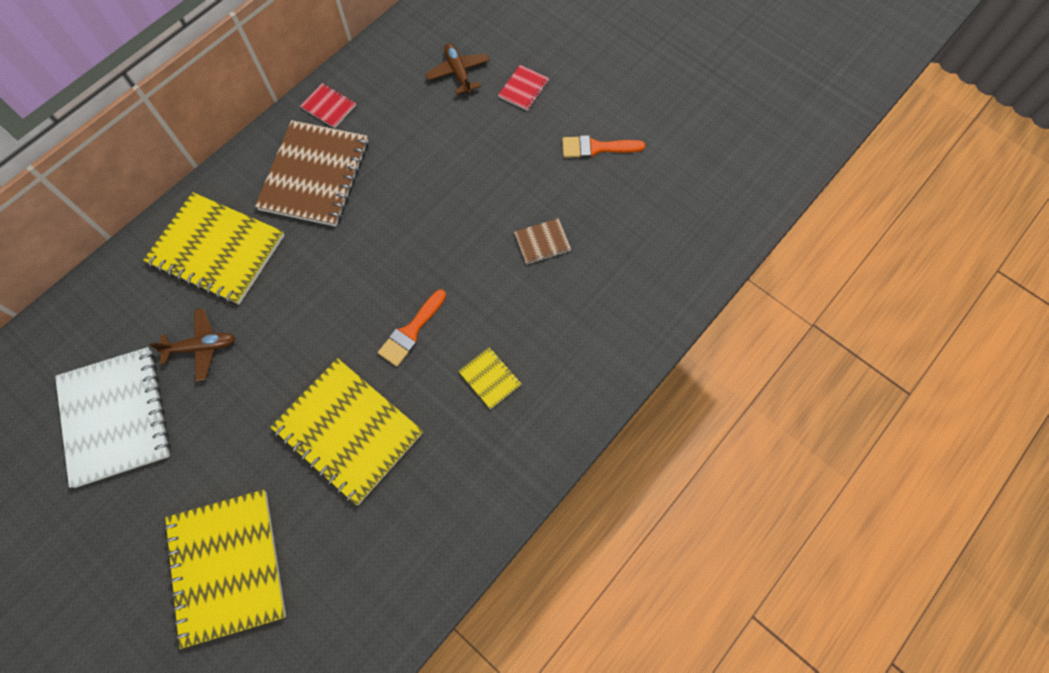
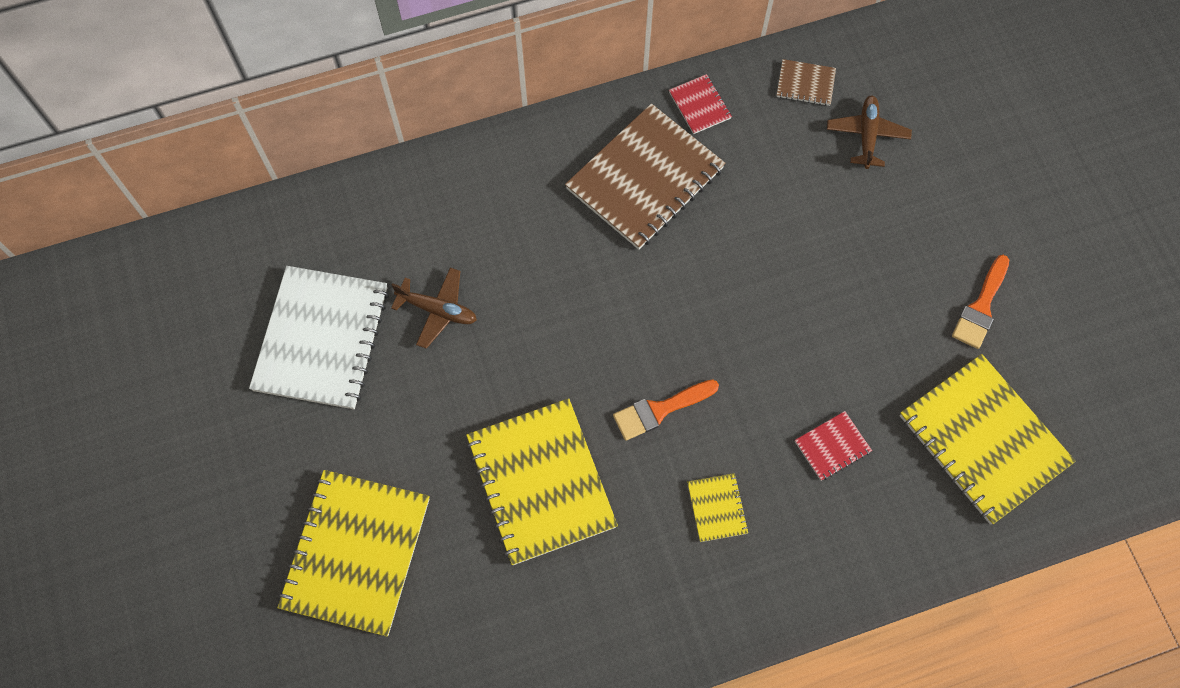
camera: 30 degrees right, 0 degrees up
(217, 250) = (502, 212): yellow notebook -> yellow notebook (983, 440)
(523, 89) = (933, 192): red notebook -> red notebook (832, 447)
(542, 242) = (856, 386): brown notebook -> brown notebook (805, 84)
(596, 148) = (981, 307): orange brush -> orange brush turned 90 degrees counterclockwise

